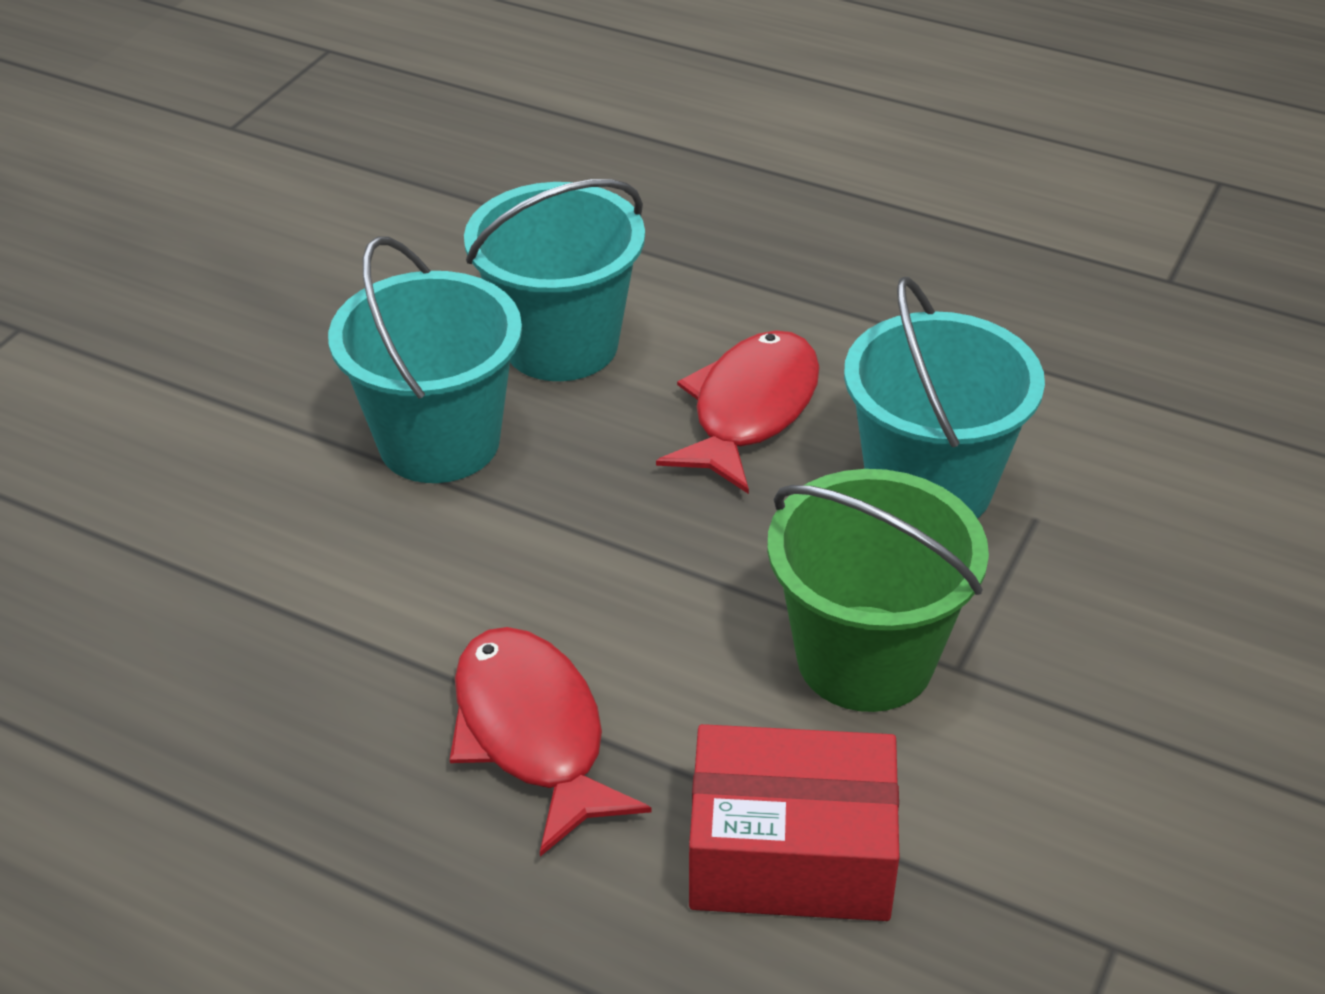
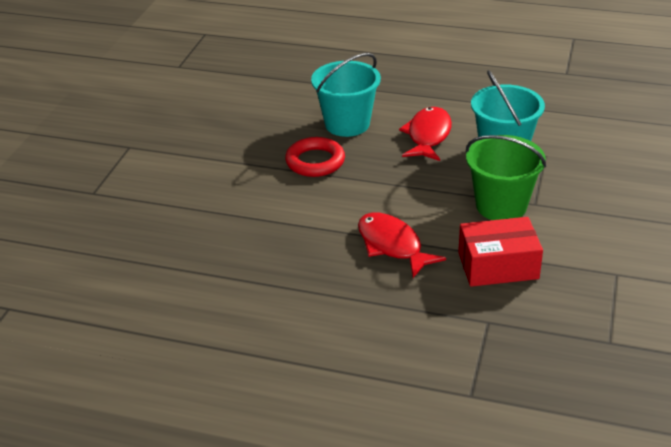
camera: 10 degrees left, 5 degrees down
(439, 441) = (315, 161): turquoise bucket -> red ring

